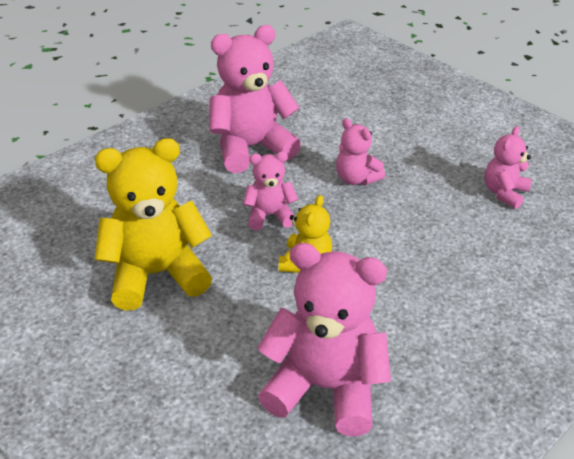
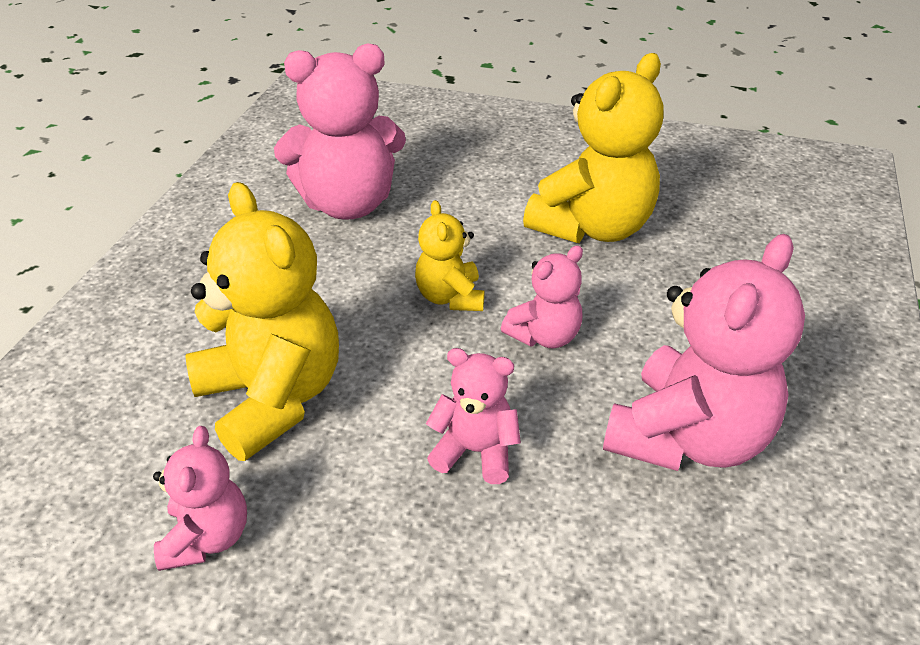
camera: 150 degrees right, 0 degrees up
(452, 243) = (272, 398): none -> yellow teddy bear

